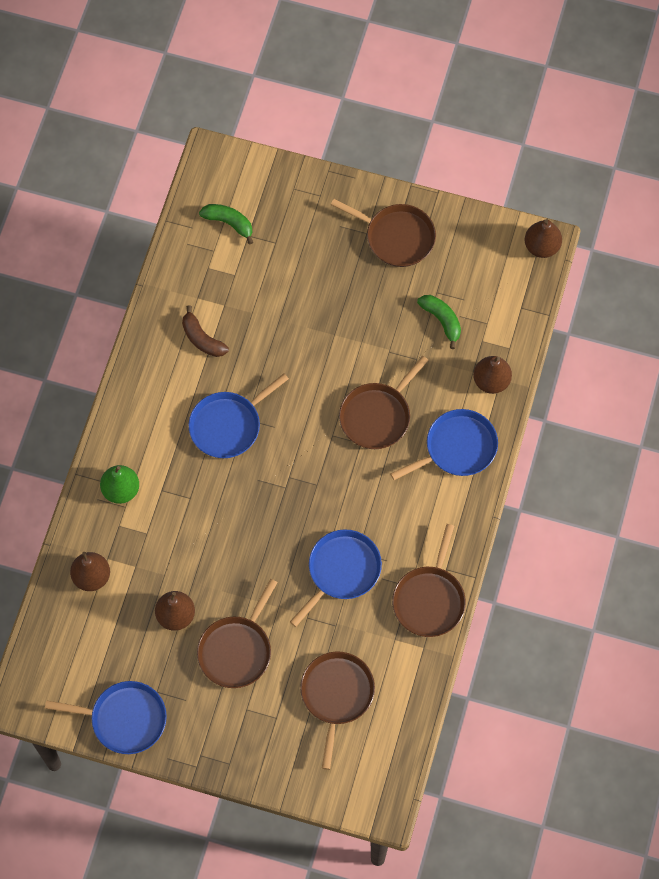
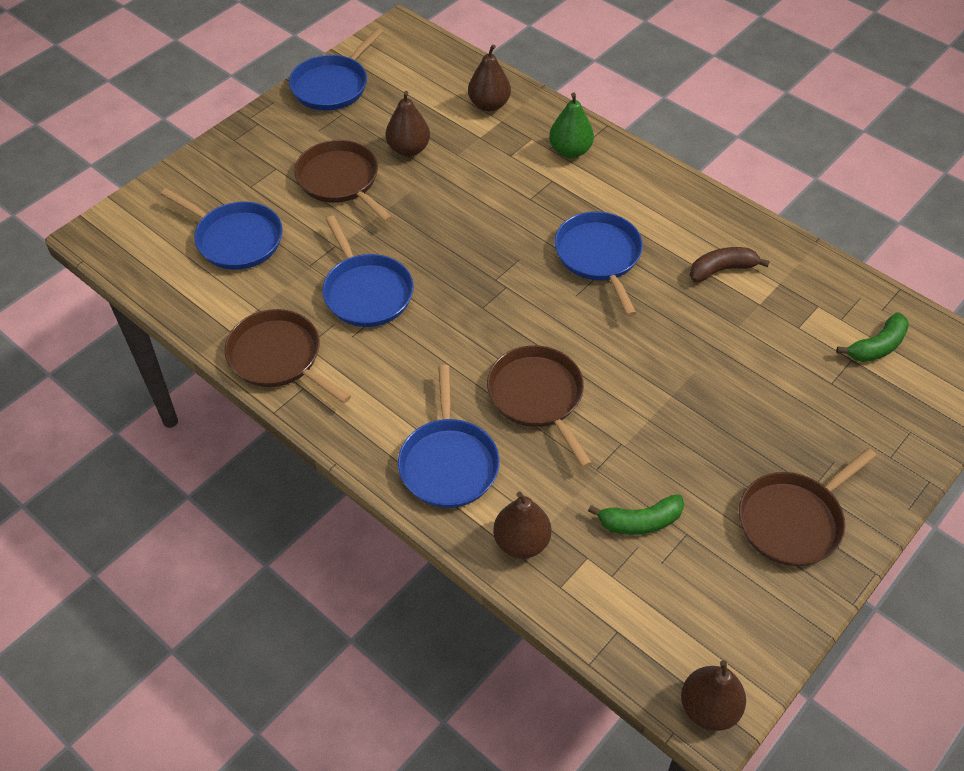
camera: 115 degrees right, 15 degrees down
(336, 695) = (235, 239): brown pan -> blue pan

